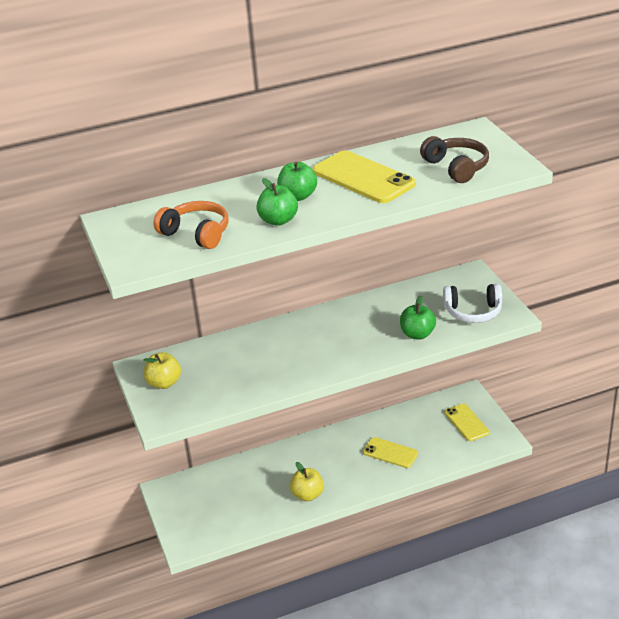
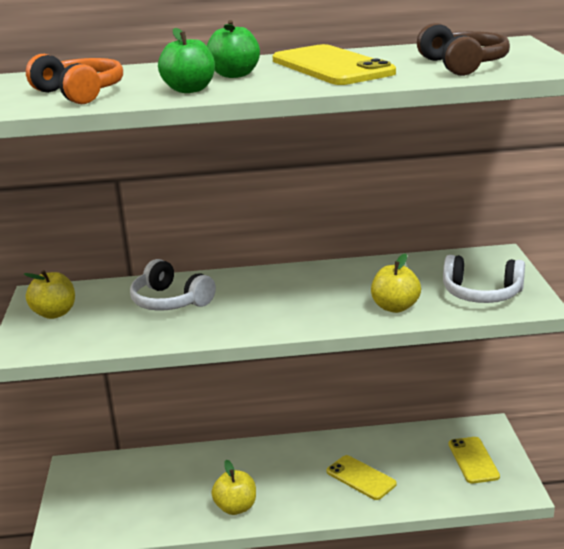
camera: 15 degrees right, 10 degrees down
(248, 356) = (170, 301): none -> white headphones
(417, 334) = (395, 307): green apple -> yellow apple

